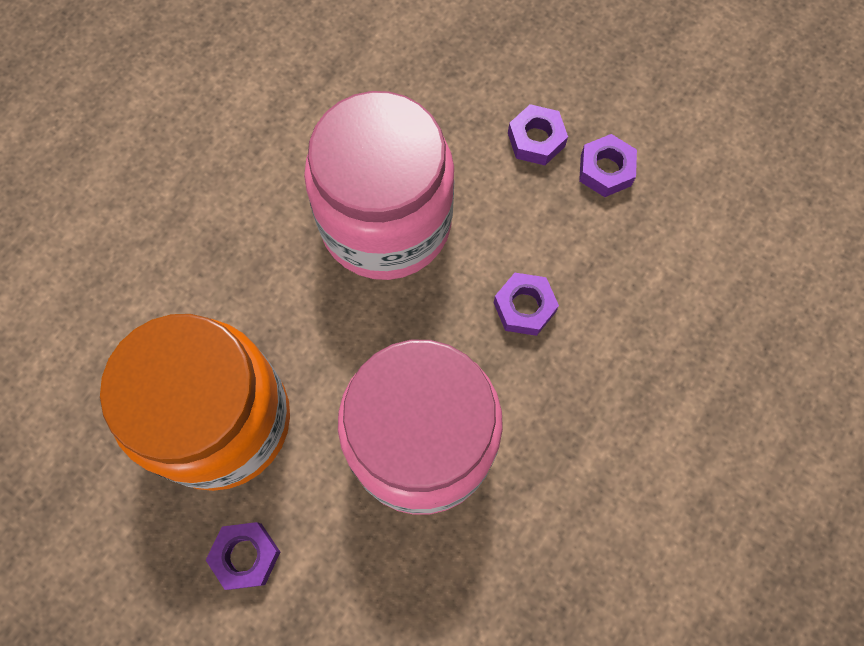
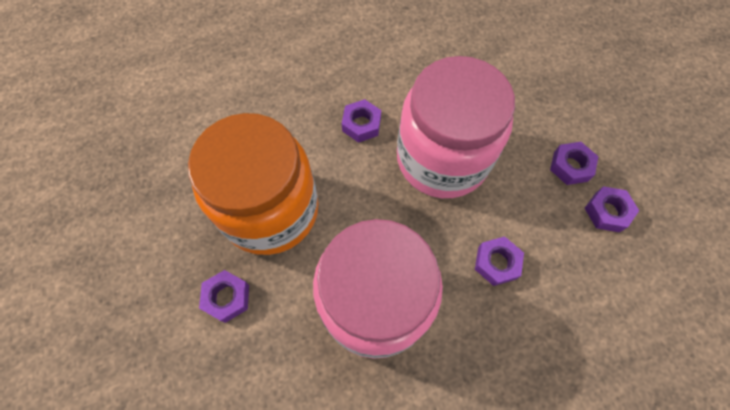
camera: 35 degrees right, 5 degrees down
(258, 240) = (361, 124): none -> purple nut

